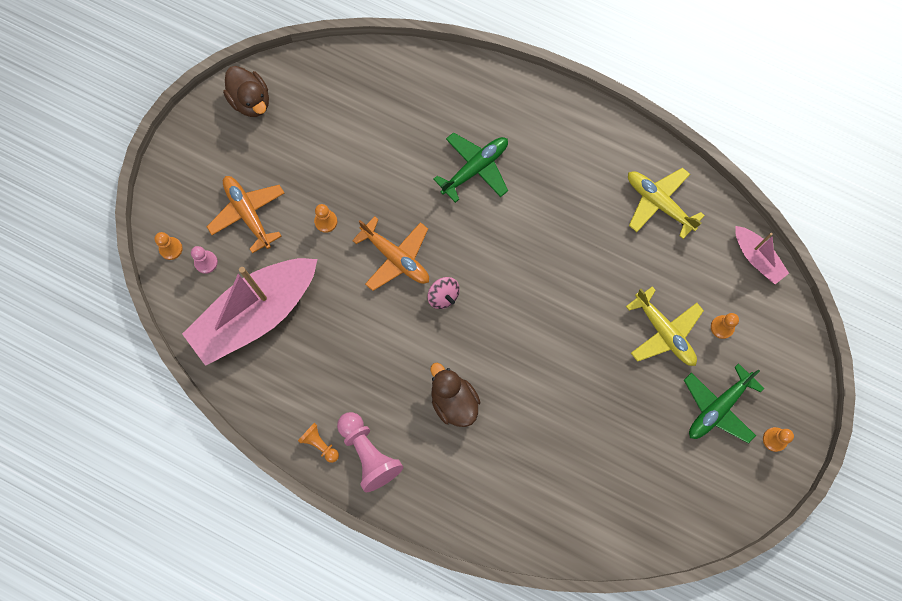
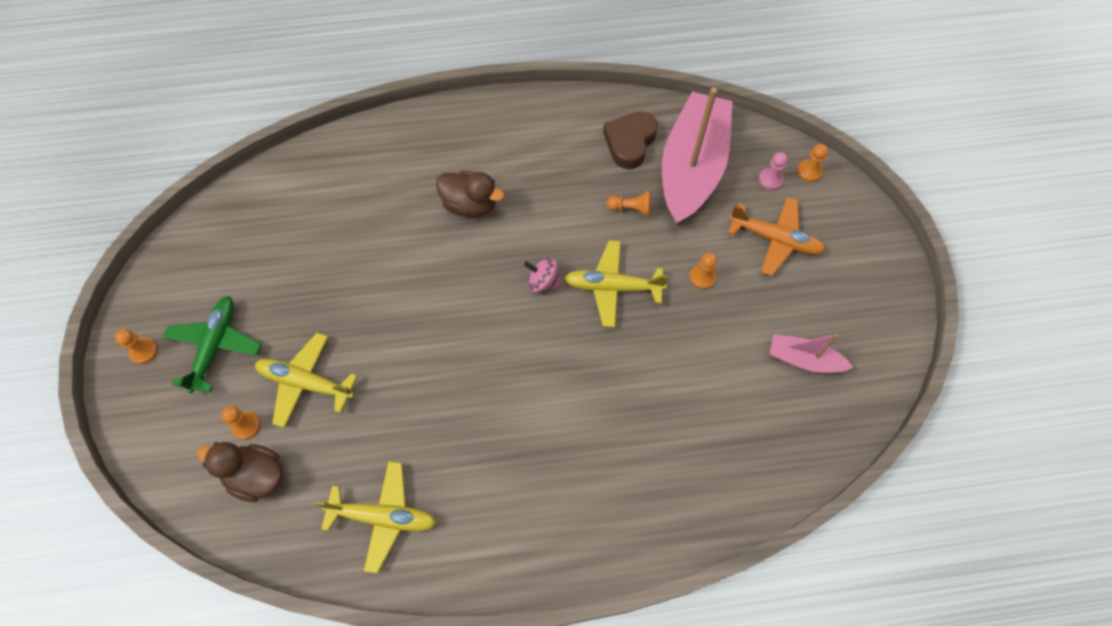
camera: 145 degrees right, 10 degrees down
(251, 101) = (874, 341): brown duck -> brown duck (256, 476)
(284, 371) = (630, 142): none -> brown heart
(320, 444) = (557, 112): orange pawn -> orange pawn (631, 208)
(368, 453) = (513, 128): pink pawn -> none
(396, 258) = (612, 287): orange plane -> yellow plane
(475, 168) = (603, 423): green plane -> none
(756, 258) = (240, 526): pink boat -> pink boat (804, 359)

